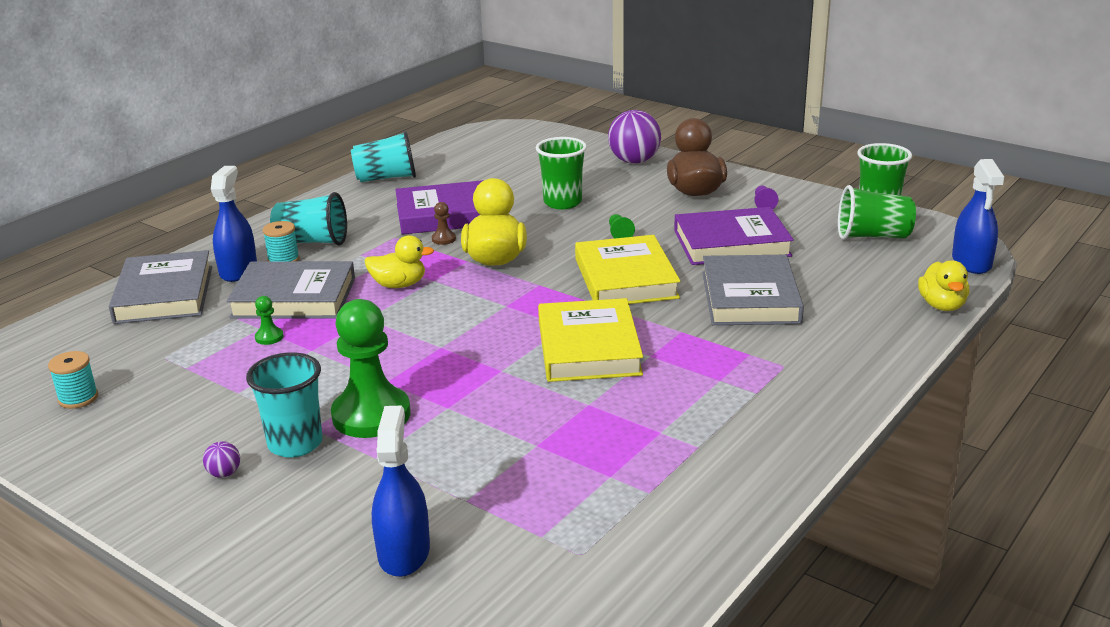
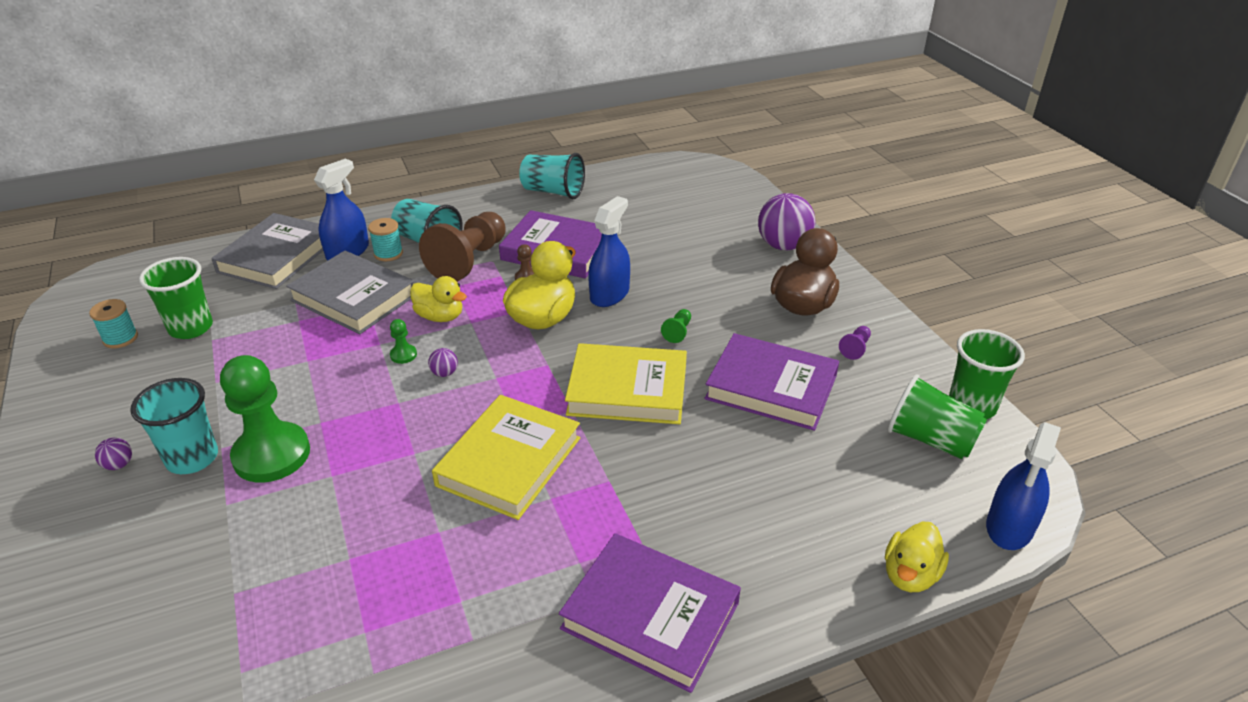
camera: 30 degrees right, 10 degrees up
(269, 337) = (294, 333): green pawn -> green pawn (403, 355)
(372, 243) = (469, 261): none -> brown pawn
(404, 552) = (133, 625): blue spray bottle -> blue spray bottle (609, 294)
(456, 317) = (444, 373): none -> purple ball
(562, 202) = (667, 273): green cup -> green cup (191, 328)
(625, 278) = (627, 390): yellow book -> yellow book turned 75 degrees clockwise
(750, 297) = (717, 467): grey book -> none
(806, 386) = (650, 615): none -> purple book

